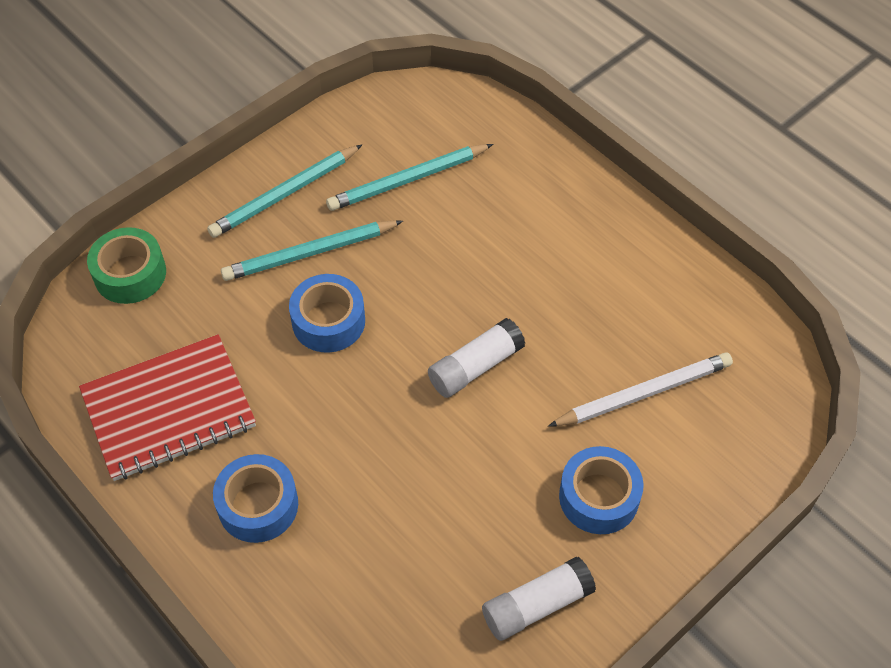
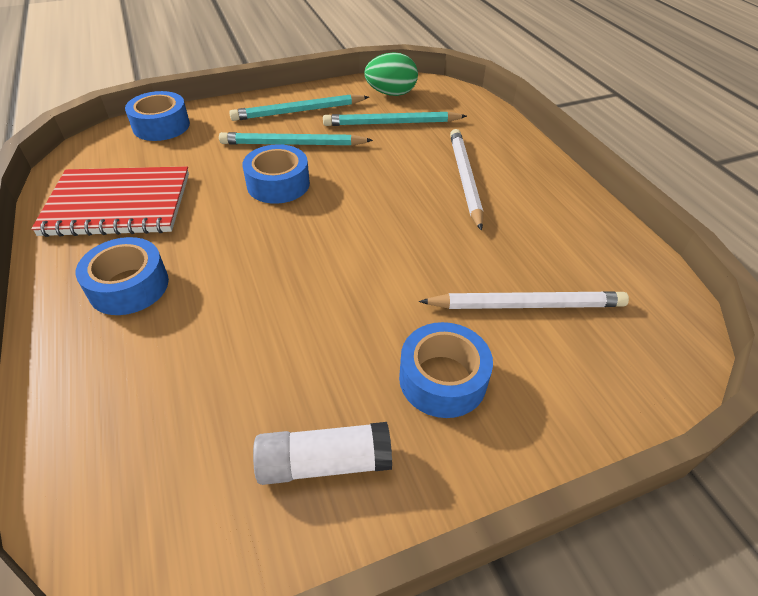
camera: 20 degrees right, 10 degrees down
(130, 274) = (161, 126): green tape -> blue tape
(382, 125) = (391, 93): none -> green egg
(475, 367) = (378, 243): white glue stick -> none
(527, 246) = (465, 179): none -> white pencil

